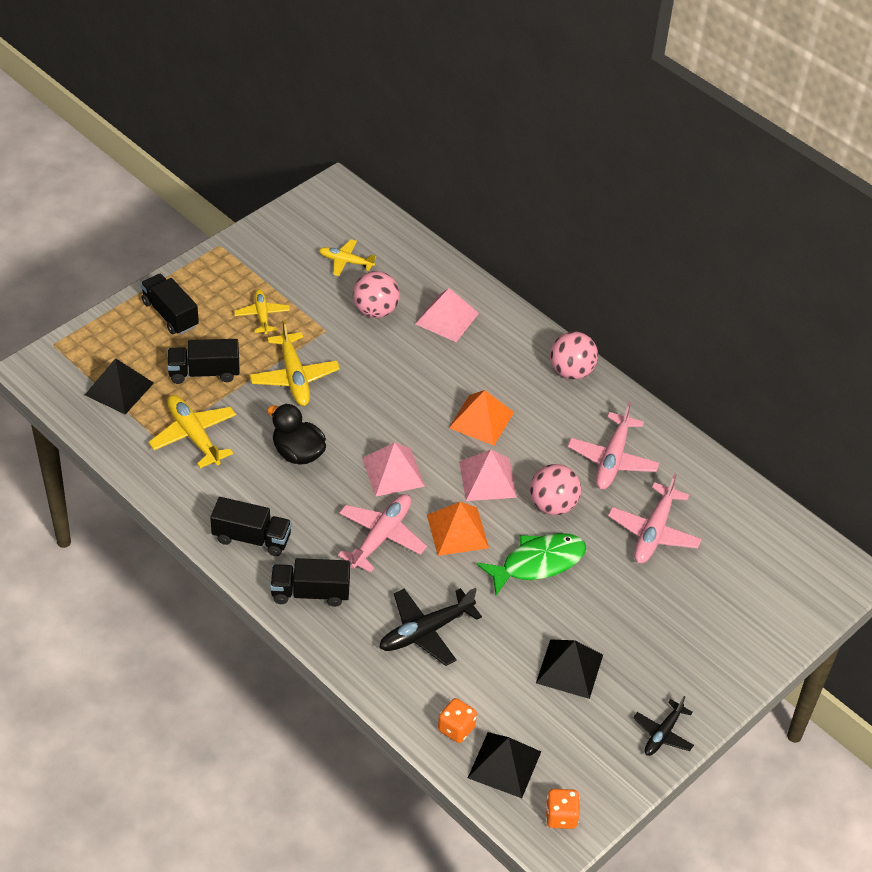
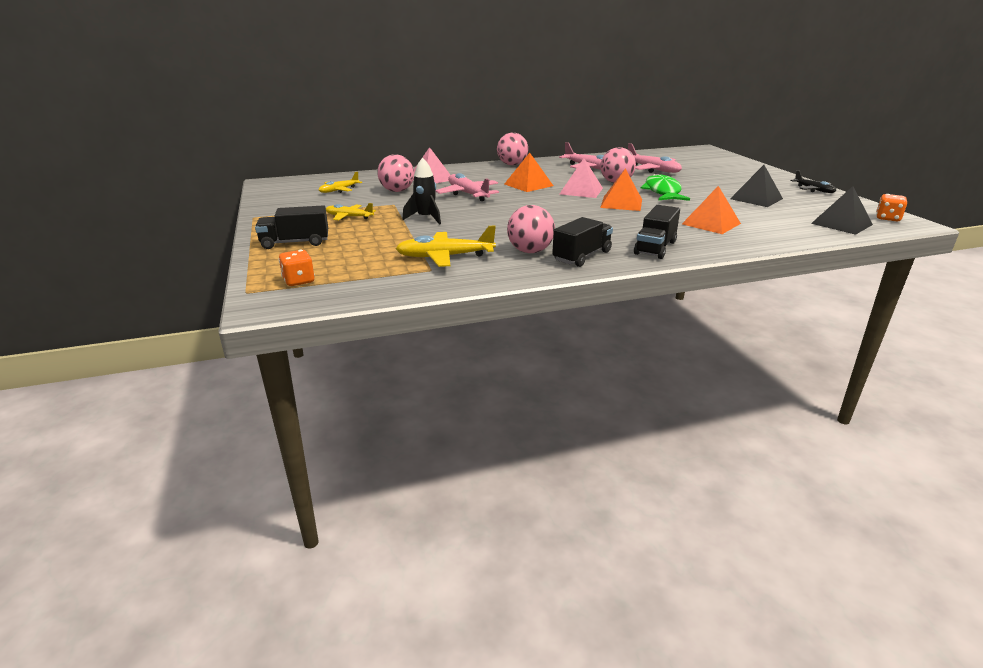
camera: 60 degrees left, 20 degrees down
(119, 389) = (349, 274): black pyramid -> none
(204, 372) = (379, 242): black truck -> none
(243, 494) = (530, 251): none -> pink ball
(294, 376) = (425, 218): yellow plane -> black rocket
(298, 453) = (505, 229): black duck -> none
(381, 537) = (612, 221): pink plane -> pink plane (468, 194)
(393, 472) = (552, 209): pink pyramid -> none
(426, 631) = (711, 223): black plane -> orange pyramid
(456, 728) = (807, 230): orange dice -> orange dice (299, 281)

